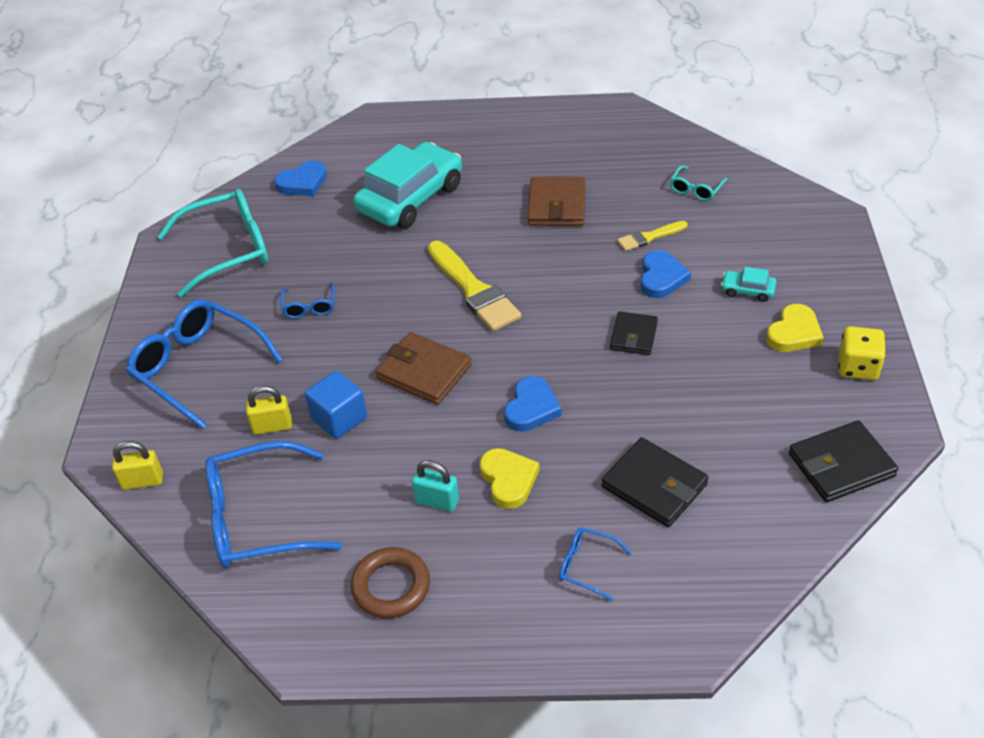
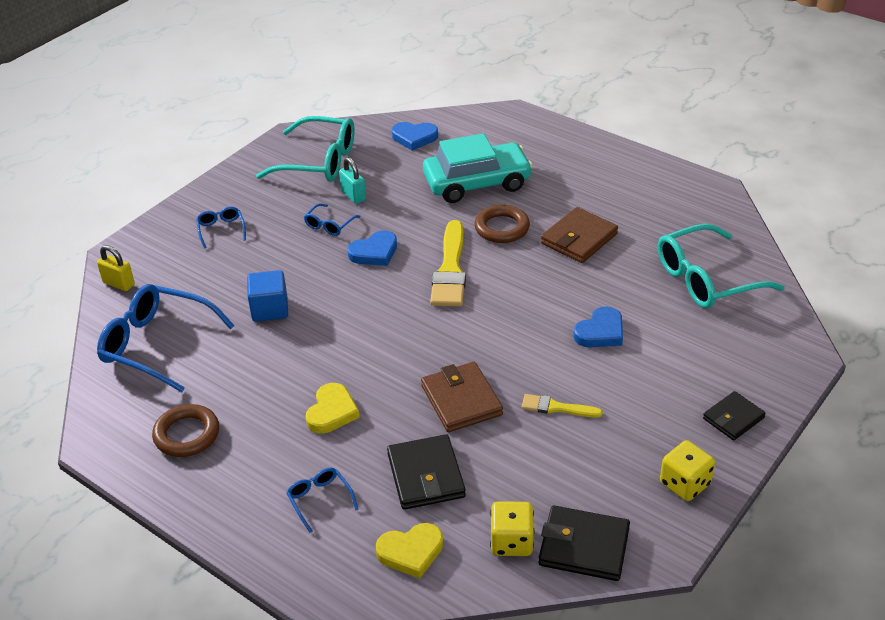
camera: 35 degrees right, 5 degrees down
(198, 367) = (221, 230): blue glasses -> blue glasses, size x0.47
(272, 426) = (225, 291): yellow padlock -> none
(424, 372) = (356, 308): brown wallet -> brown wallet (461, 400)
(437, 501) = (272, 398): turquoise padlock -> turquoise padlock (353, 195)
(479, 229) = (502, 228): none -> brown ring
(531, 408) = (400, 372): blue heart -> blue heart (374, 252)
(633, 336) = (530, 363): black wallet -> black wallet (733, 418)
(649, 237) = (625, 297): yellow brush -> yellow brush (556, 408)
(696, 189) = (706, 279): turquoise glasses -> turquoise glasses, size x2.15
(747, 290) = (659, 377): turquoise car -> none
(784, 497) = (511, 542): none -> yellow dice
(794, 333) = (661, 429): yellow heart -> yellow heart (411, 552)

